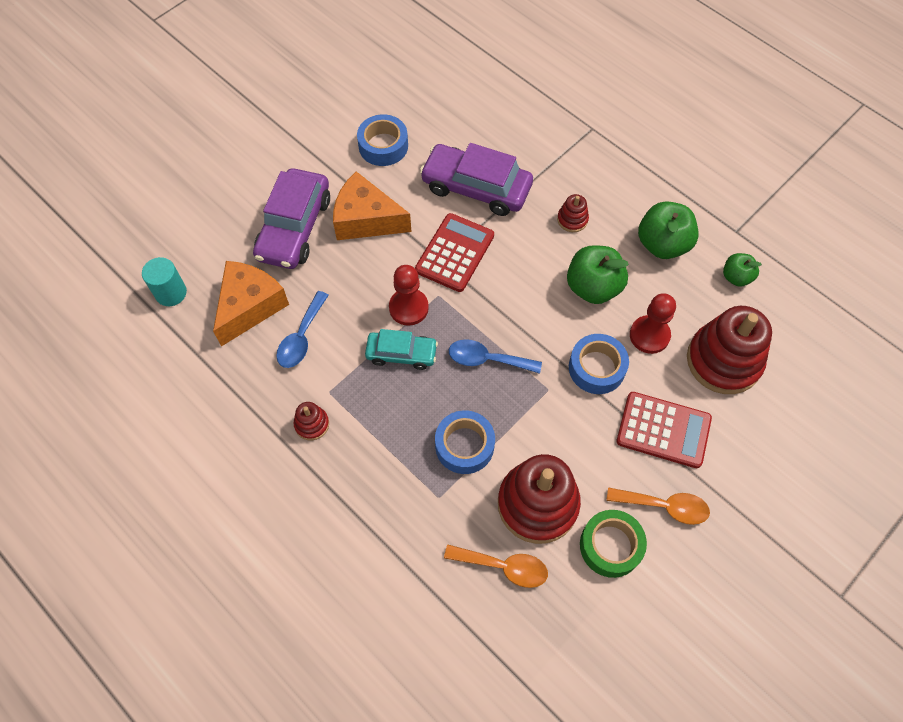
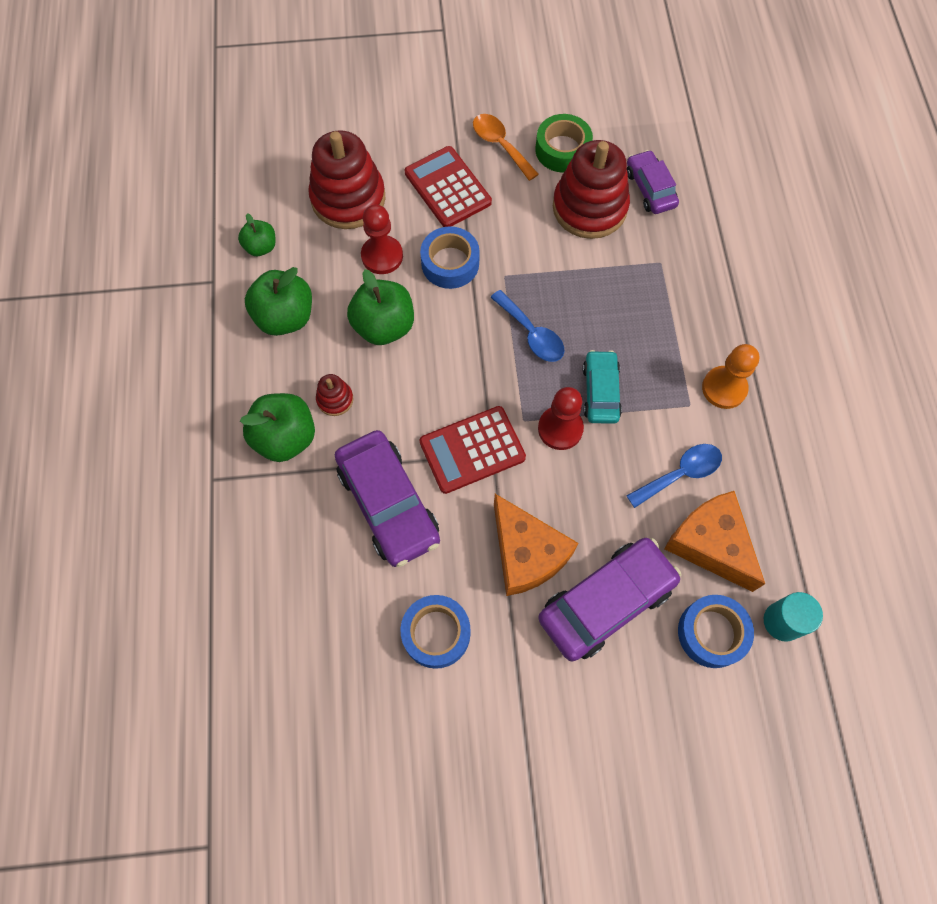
camera: 140 degrees left, 5 degrees up
(249, 306) = (710, 544): orange cheese -> orange cheese turned 75 degrees clockwise
(312, 424) = (724, 388): red stacking toy -> orange pawn
(401, 354) = (600, 392): turquoise car -> turquoise car turned 45 degrees clockwise
(464, 445) = (609, 283): blue tape -> blue tape (712, 633)
(503, 567) = (650, 189): orange spoon -> purple car
(576, 178) = (285, 438): none -> green apple

